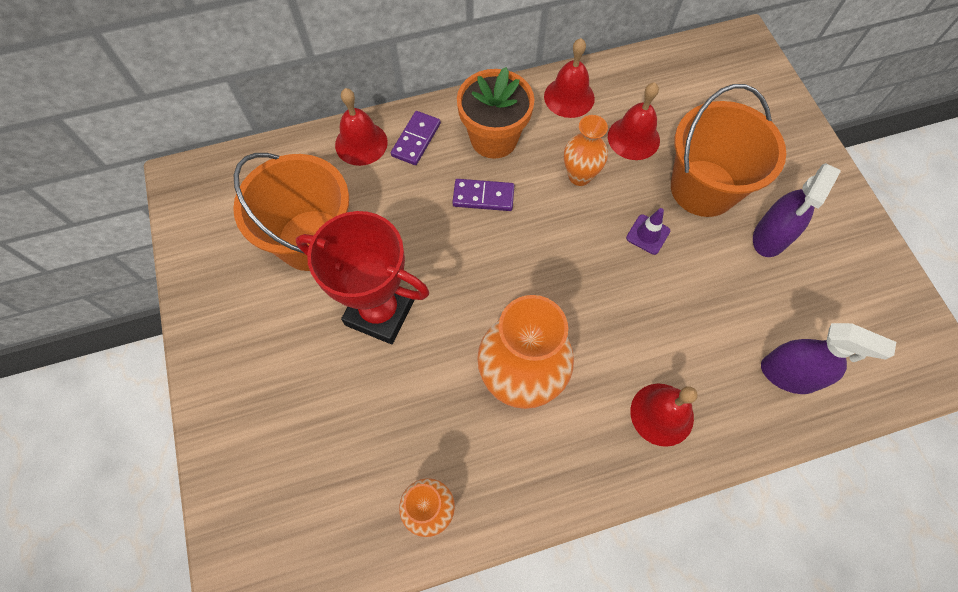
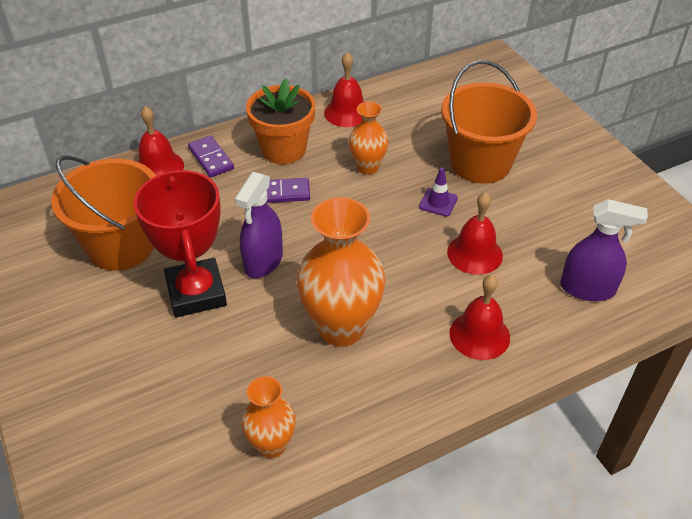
camera: 10 degrees left, 20 degrees down
(380, 312) = (196, 293): red trophy -> red trophy turned 60 degrees clockwise
(416, 140) = (211, 158): purple domino -> purple domino turned 45 degrees counterclockwise
(633, 138) = (411, 135): red bell -> red bell (474, 253)
(770, 237) = (547, 190): purple spray bottle -> purple spray bottle (263, 261)

